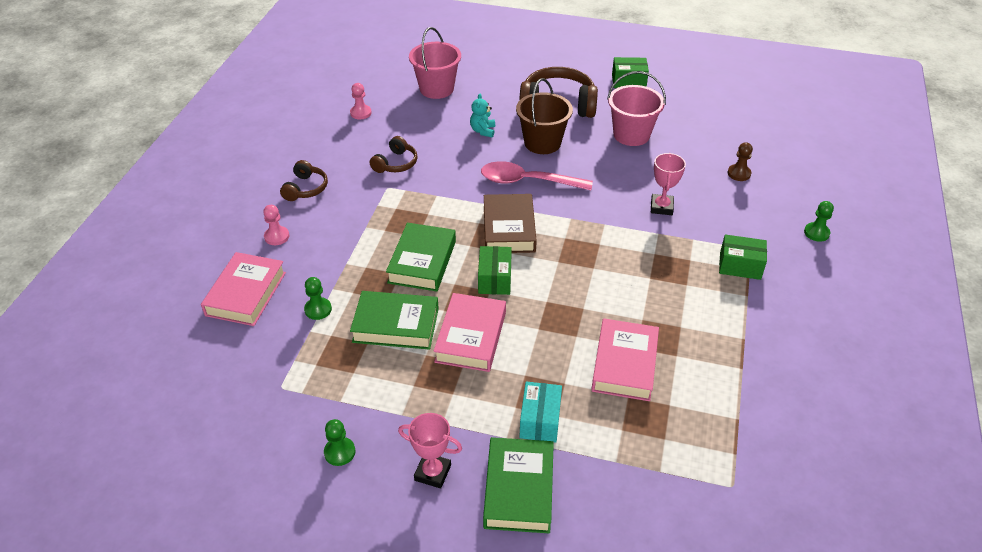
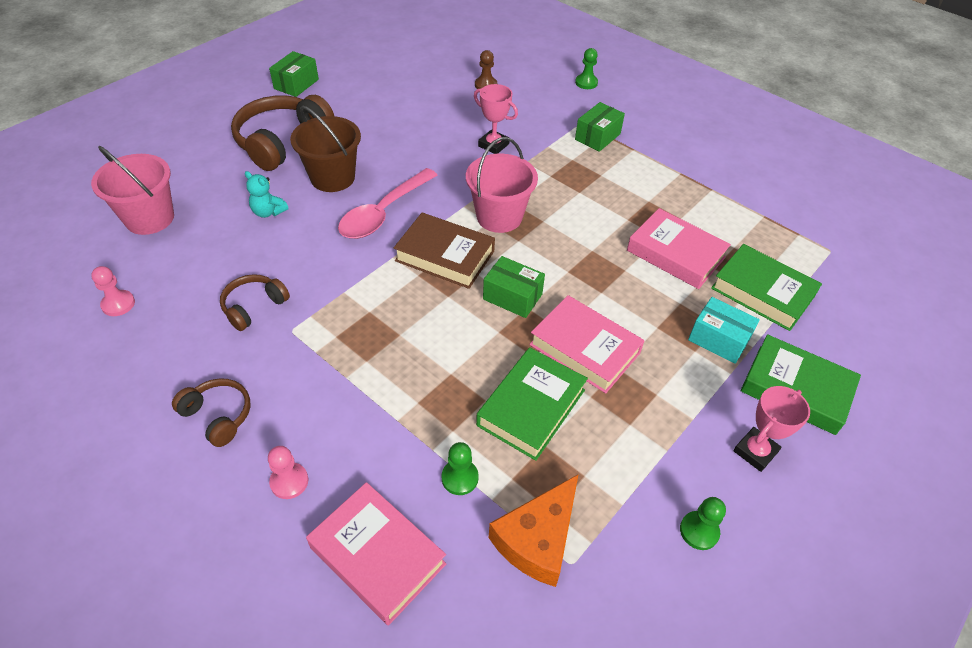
camera: 65 degrees left, 5 degrees up
(291, 364) = (537, 539): none -> orange cheese
(396, 163) = (254, 307): brown headphones -> brown headphones turned 105 degrees counterclockwise
(422, 262) = (445, 346): green book -> green book (762, 292)
(631, 135) = (377, 117): pink bucket -> pink bucket (499, 217)

